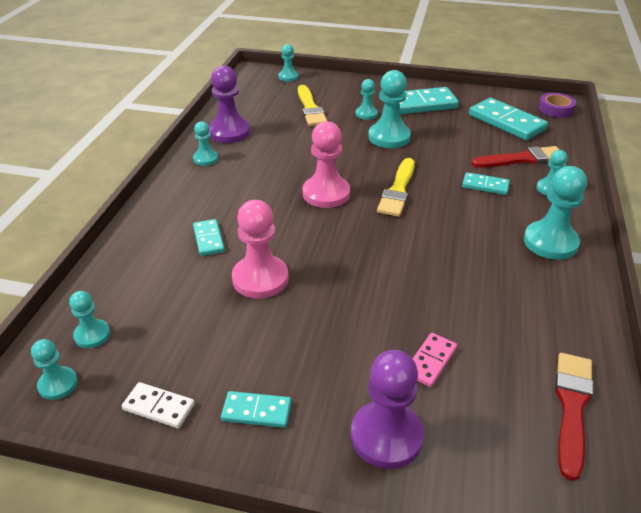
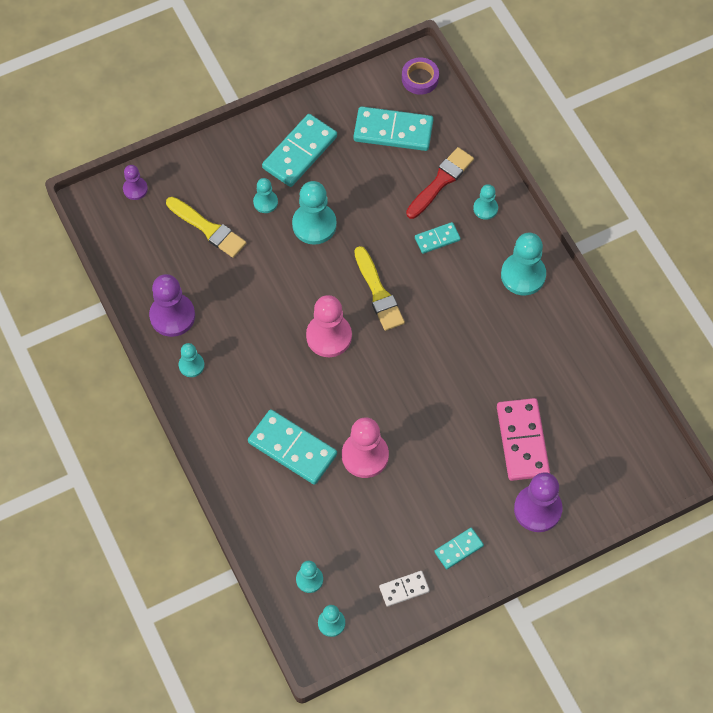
camera: 40 degrees left, 25 degrees up
(209, 239) = (292, 448): turquoise domino -> turquoise domino, size x1.86
(288, 77) = (135, 189): turquoise pawn -> purple pawn
(430, 361) = (522, 441): pink domino -> pink domino, size x1.86
(572, 407) = (616, 415): red brush -> none

